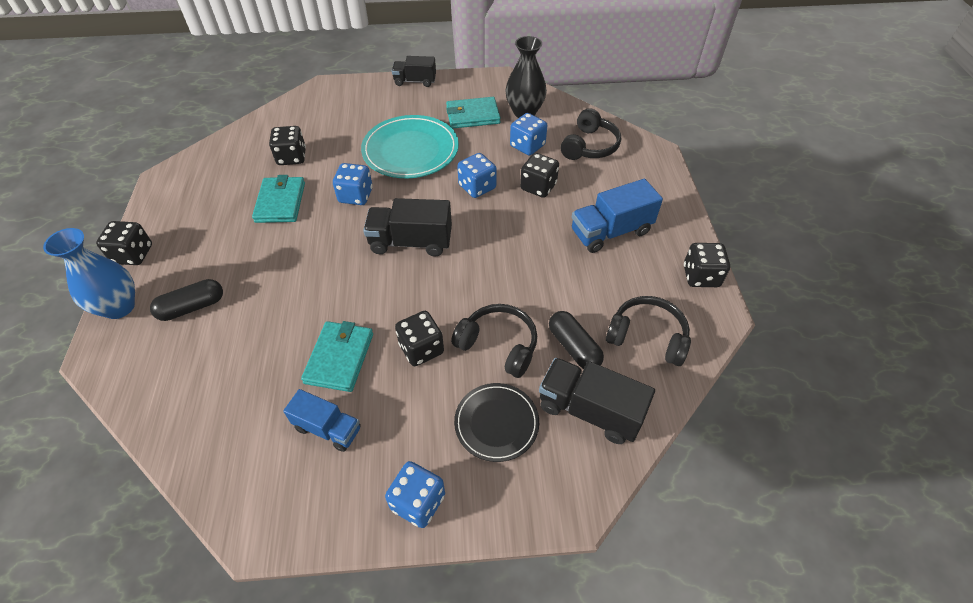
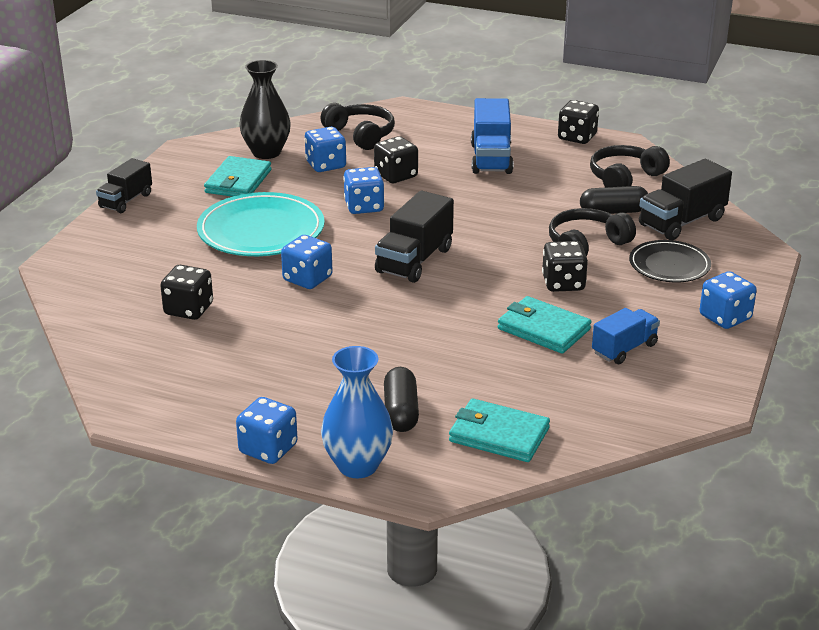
camera: 65 degrees left, 20 degrees down
(133, 254) = (268, 449): black dice -> blue dice
(280, 202) = (270, 329): turquoise wallet -> turquoise wallet (499, 435)

